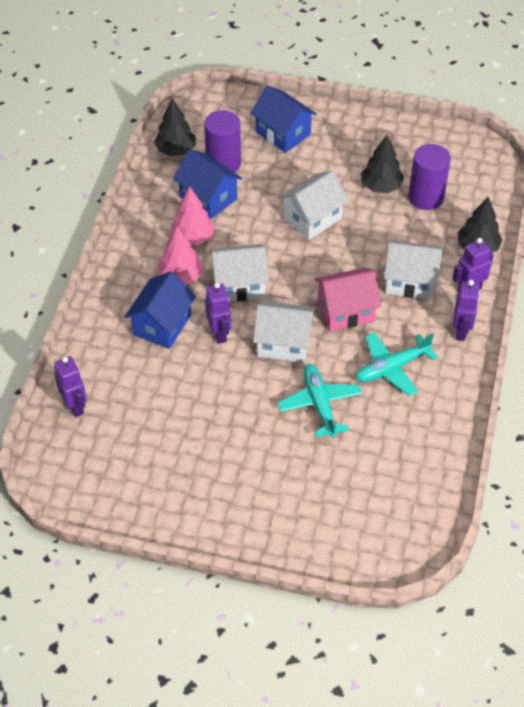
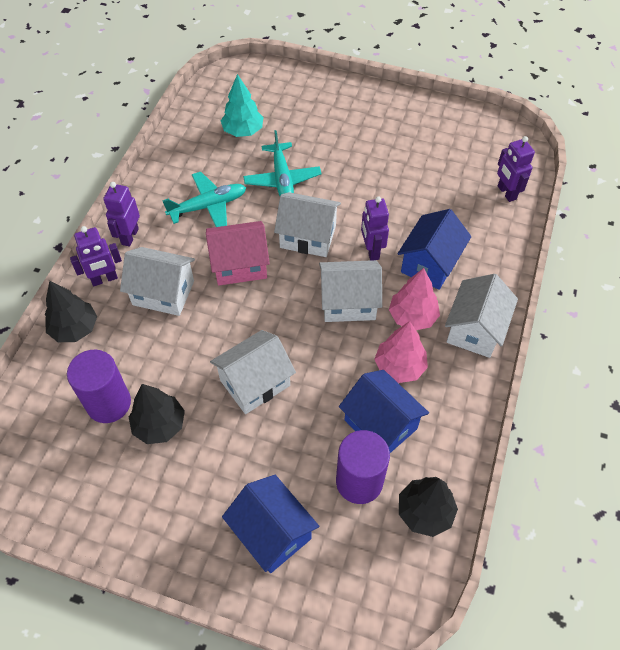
camera: 175 degrees left, 5 degrees up
(125, 270) = (475, 329): none -> white house
(376, 464) = (243, 131): none -> turquoise tree

